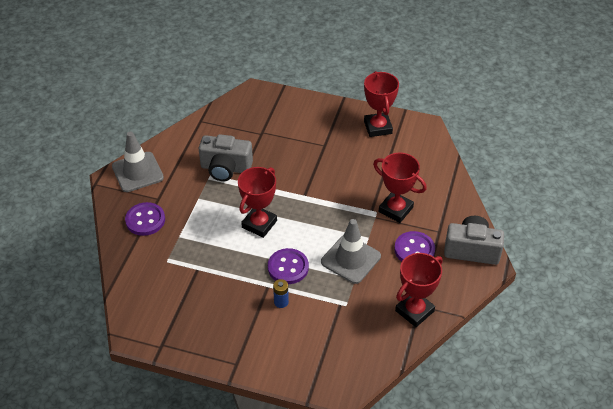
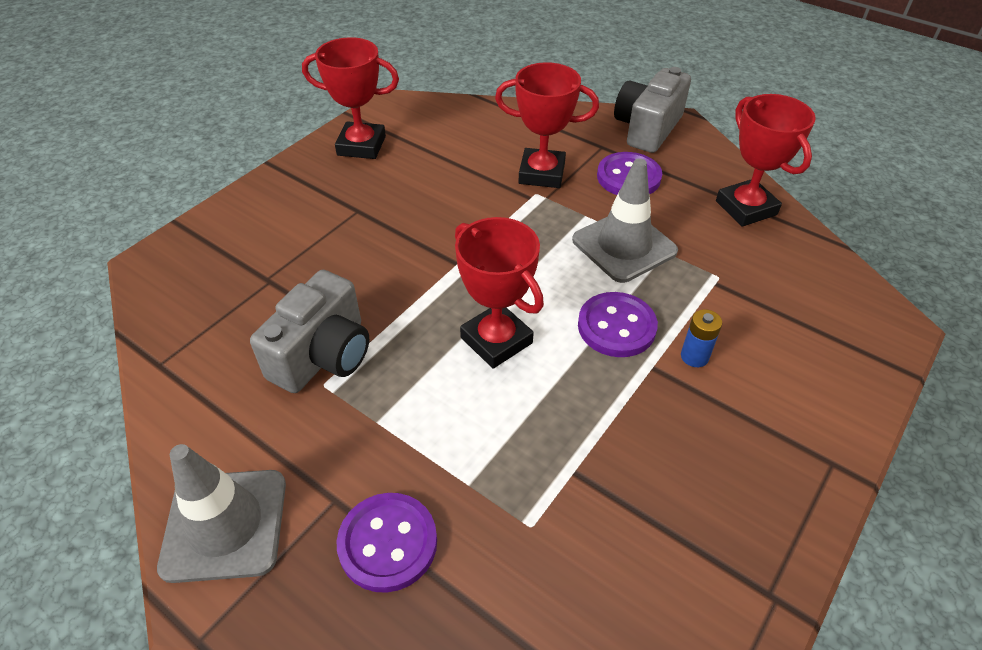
camera: 70 degrees left, 0 degrees up
(395, 209) = (541, 173): red trophy -> red trophy turned 45 degrees clockwise

